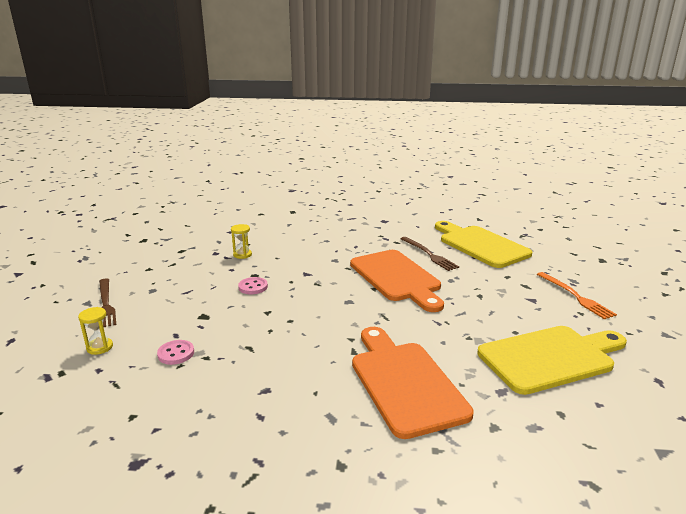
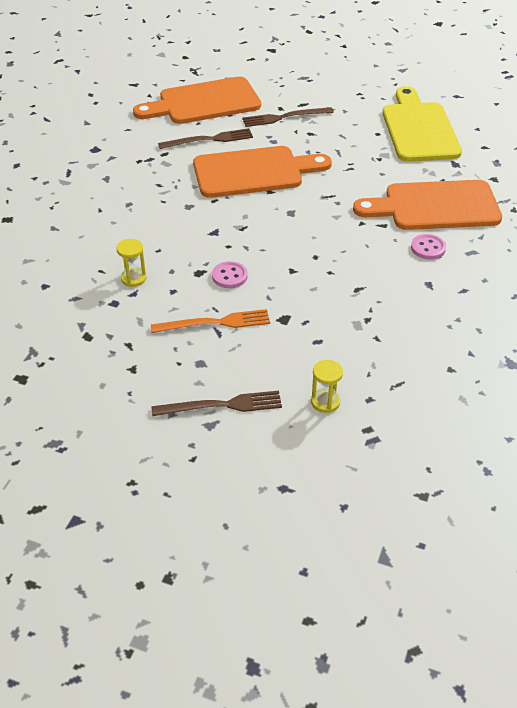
camera: 75 degrees left, 20 degrees up
(176, 353) = (354, 341): pink button -> pink button (428, 248)
(480, 245) = (204, 103): yellow cutting board -> orange cutting board
(493, 280) = (284, 117): none -> brown fork
(575, 296) = (332, 86): orange fork -> orange fork (215, 323)

